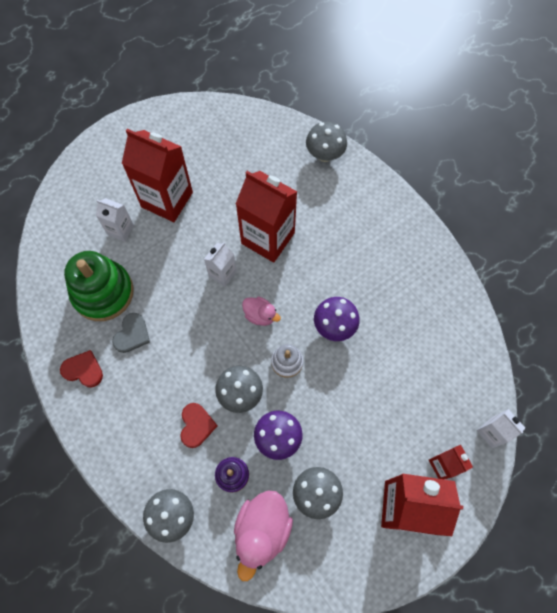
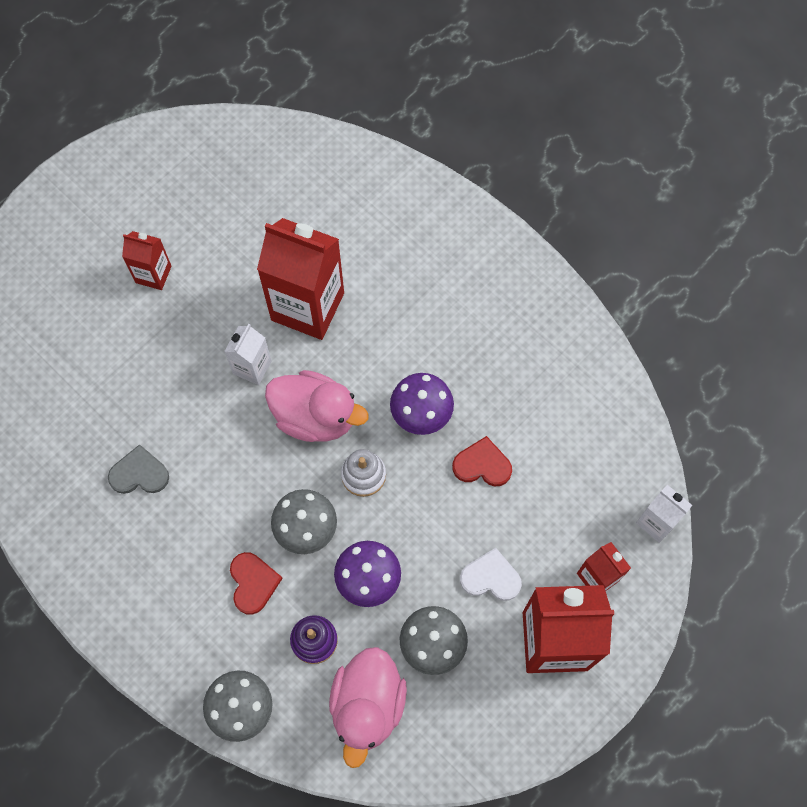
camera: 10 degrees left, 0 degrees up
(83, 370) = (80, 534): red heart -> red heart (482, 465)
(103, 292) = (86, 422): green stacking toy -> none
(120, 230) = (94, 329): white carton -> none
(132, 334) = (139, 473): grey heart -> grey heart turned 105 degrees counterclockwise
(167, 199) = (153, 274): red carton -> red carton, size x0.51
(260, 315) = (315, 417): pink duck -> pink duck, size x1.78
(325, 154) = (368, 173): grey mushroom -> none
(365, 451) = (491, 577): none -> white heart

